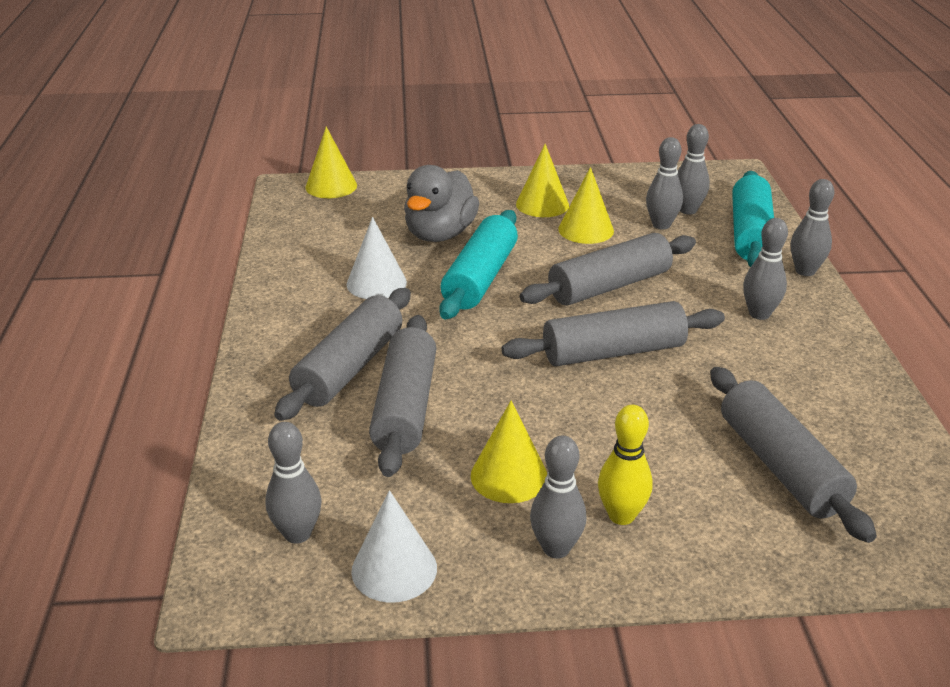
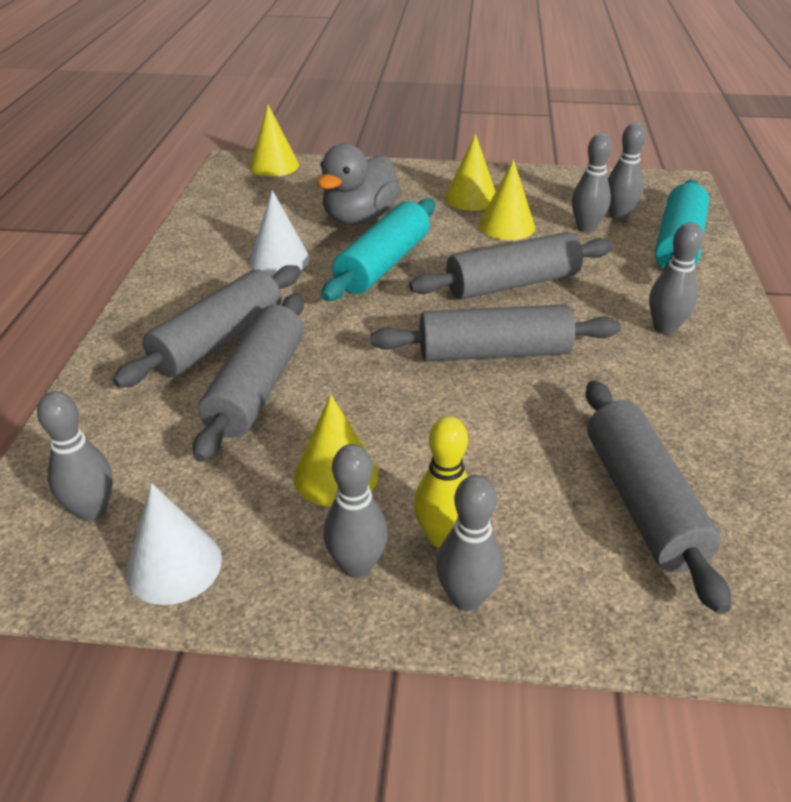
camera: 10 degrees right, 5 degrees up
(805, 271) = (728, 288): grey bowling pin -> grey bowling pin (466, 597)

